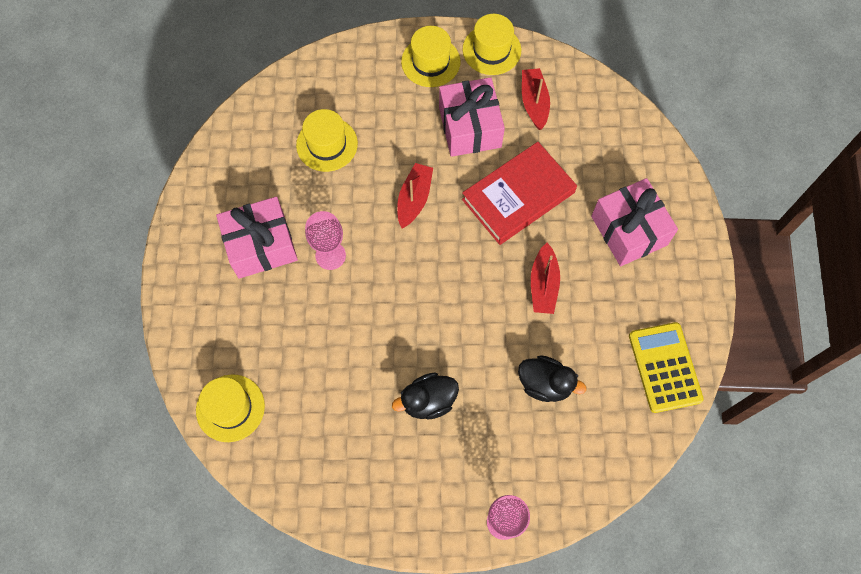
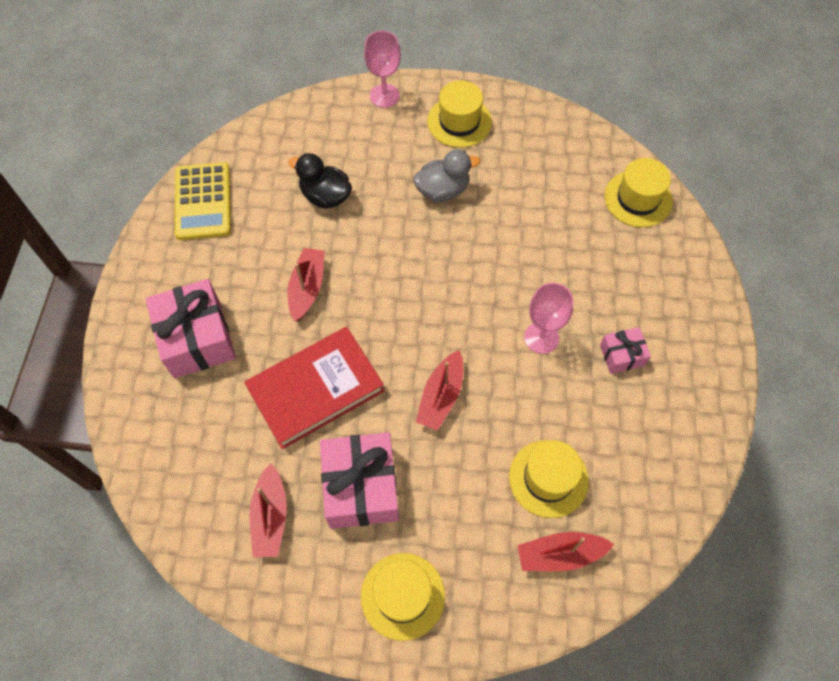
camera: 175 degrees left, 5 degrees down
(261, 245) = (622, 355): pink gift -> pink gift, size x0.52
(319, 95) = (560, 554): none -> red boat
(428, 401) = (442, 190): black duck -> grey duck
(491, 50) = (313, 609): yellow hat -> yellow hat (459, 122)

